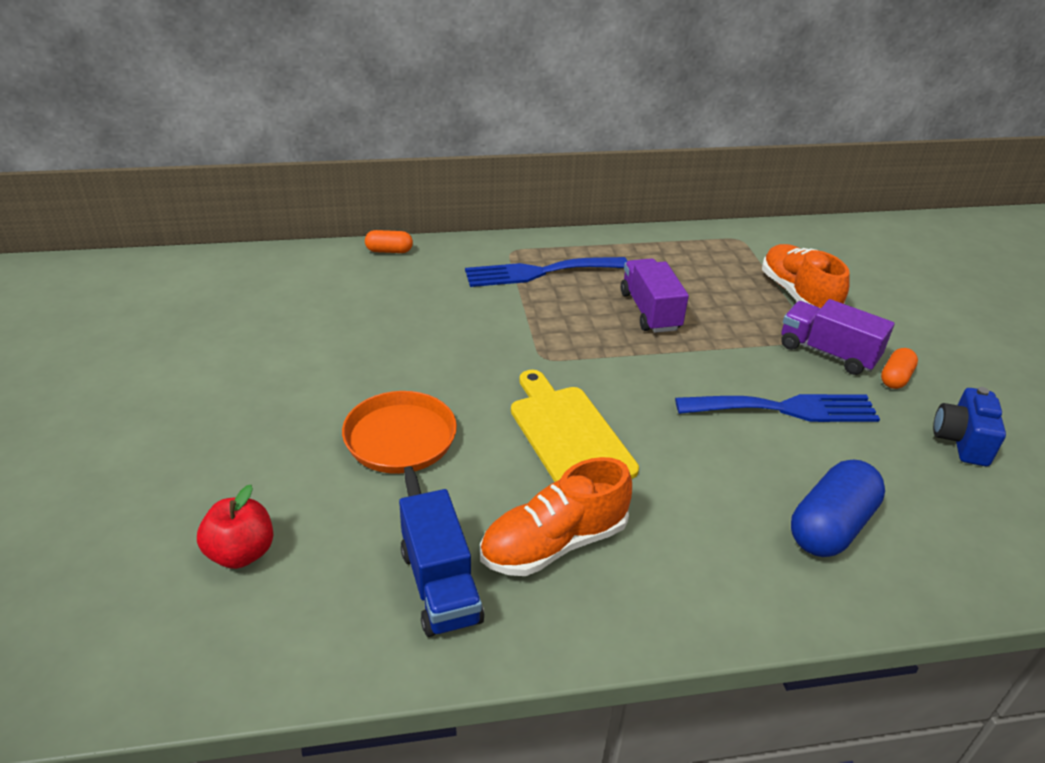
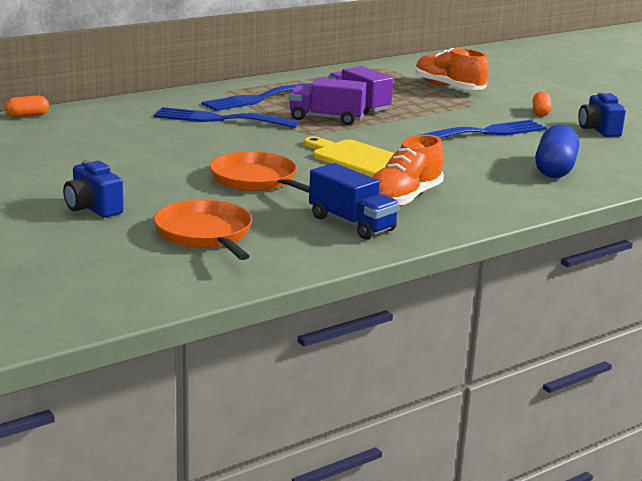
camera: 25 degrees left, 15 degrees down
(168, 456) = (93, 208): none -> blue camera
(241, 553) = (205, 234): red apple -> orange pan
(389, 251) = (129, 102): orange capsule -> orange capsule (27, 115)
(460, 304) = (219, 119): none -> blue fork
(827, 353) = (491, 108): purple truck -> purple truck (326, 118)

